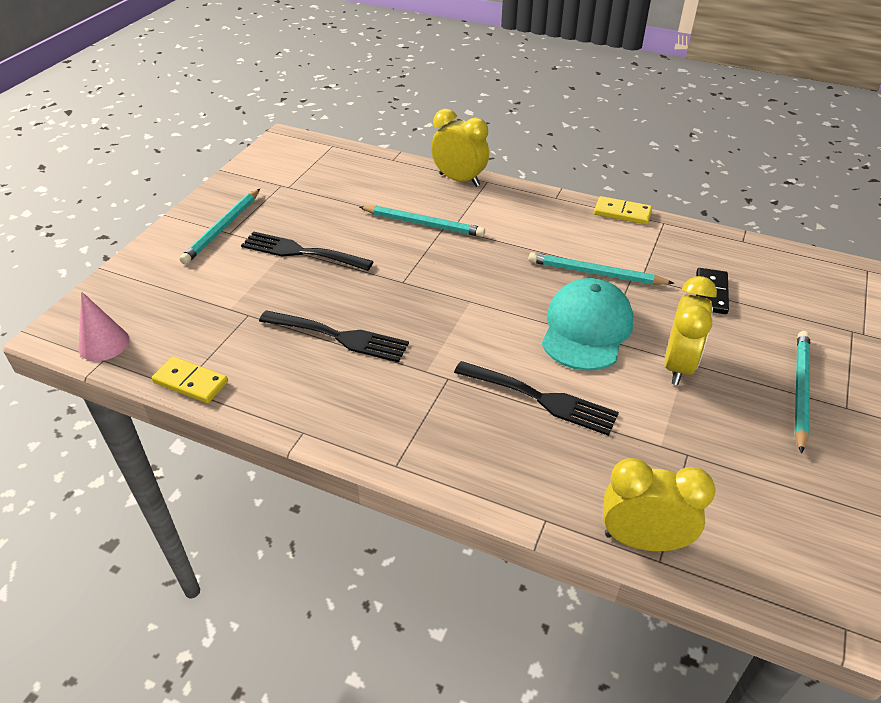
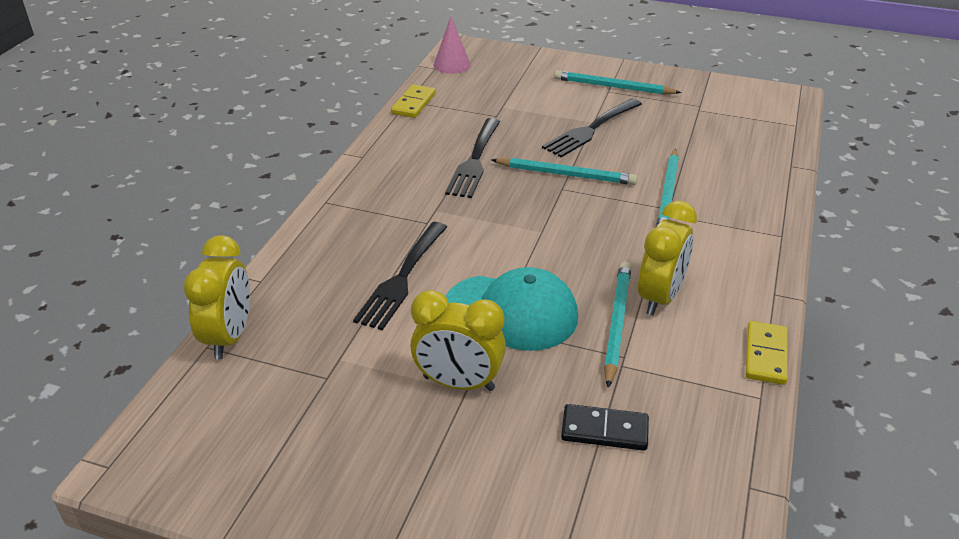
camera: 85 degrees right, 5 degrees down
(302, 252) = (591, 129): black fork -> black fork turned 150 degrees counterclockwise
(459, 180) = (772, 214): yellow clock -> yellow clock (660, 297)
(800, 390) = (423, 495): turquoise pencil -> turquoise pencil (565, 174)

